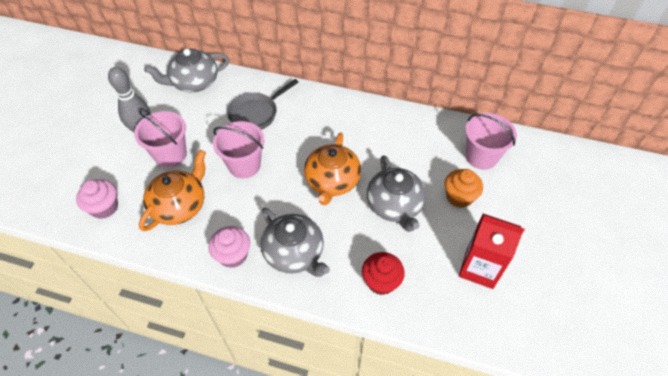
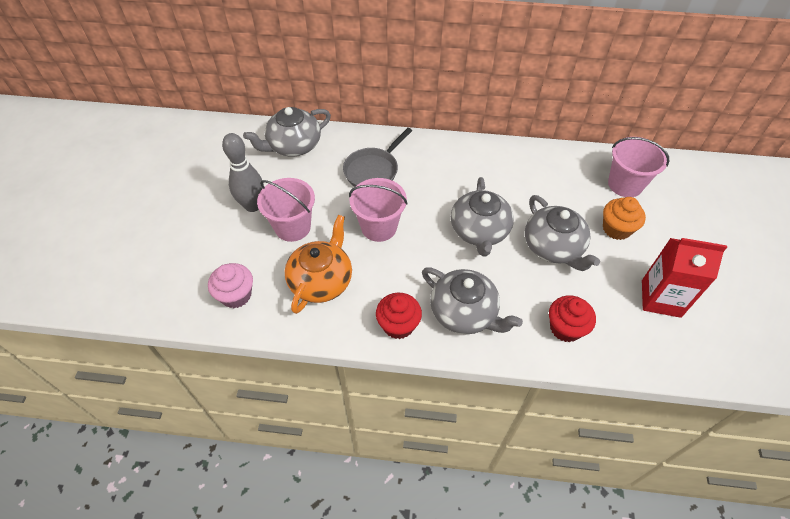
camera: 10 degrees left, 0 degrees up
(233, 255) = (398, 325): pink cupcake -> red cupcake
(332, 181) = (479, 231): orange teapot -> grey teapot

